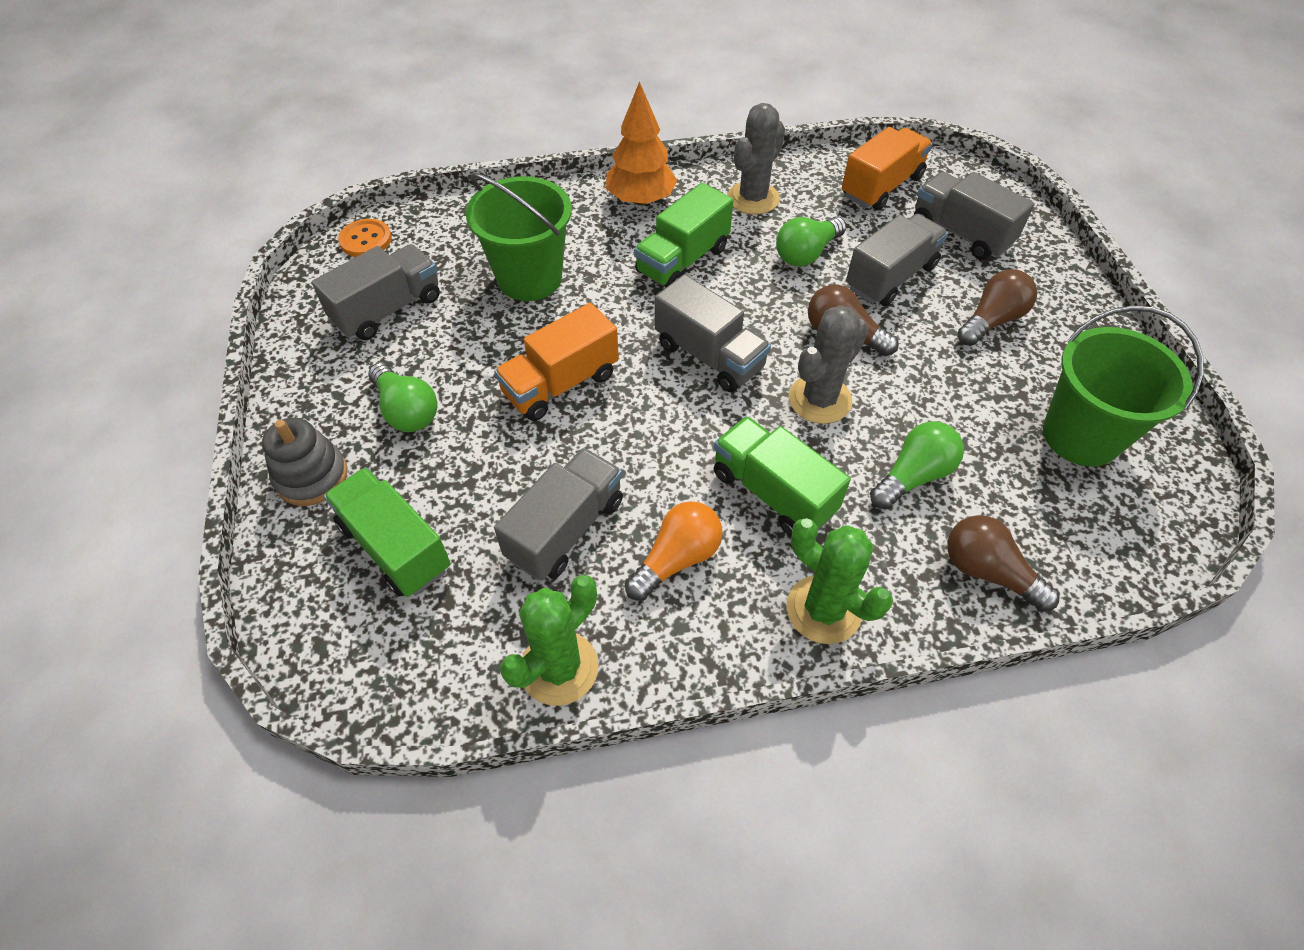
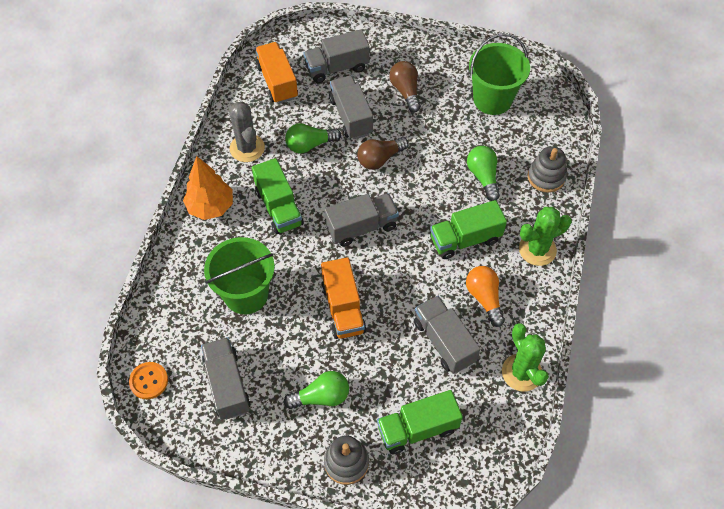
camera: 65 degrees left, 5 degrees up
(806, 253) = (310, 145): green light bulb -> green light bulb turned 90 degrees clockwise
(819, 399) = (418, 191): grey cactus -> none
(988, 572) = (546, 177): brown light bulb -> grey stacking toy

